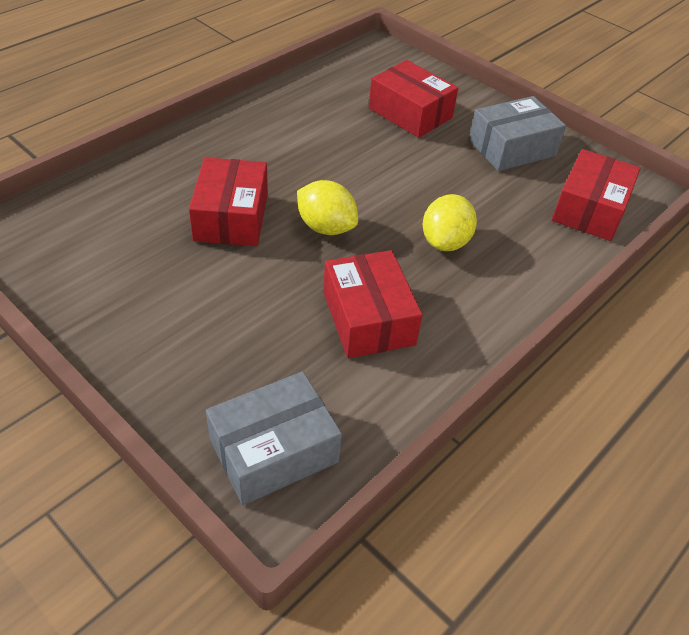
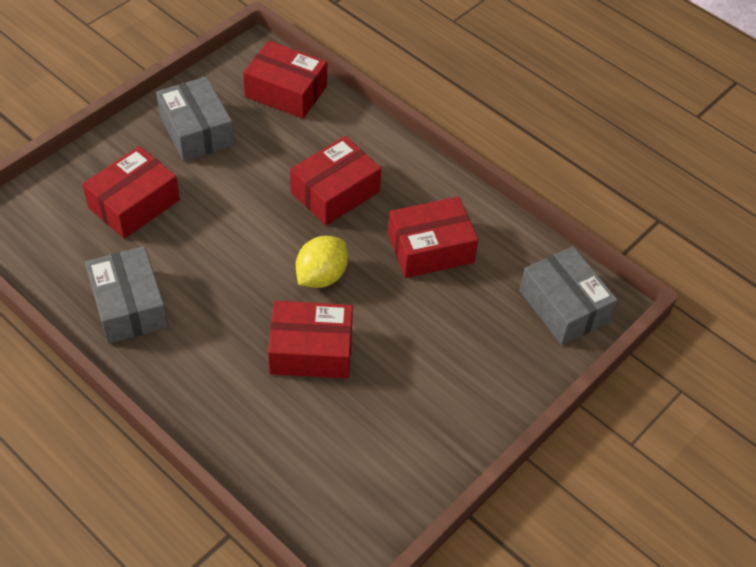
camera: 90 degrees left, 5 degrees up
(293, 112) = (129, 305): none -> grey box
(445, 242) = (335, 192): yellow lemon -> red box

